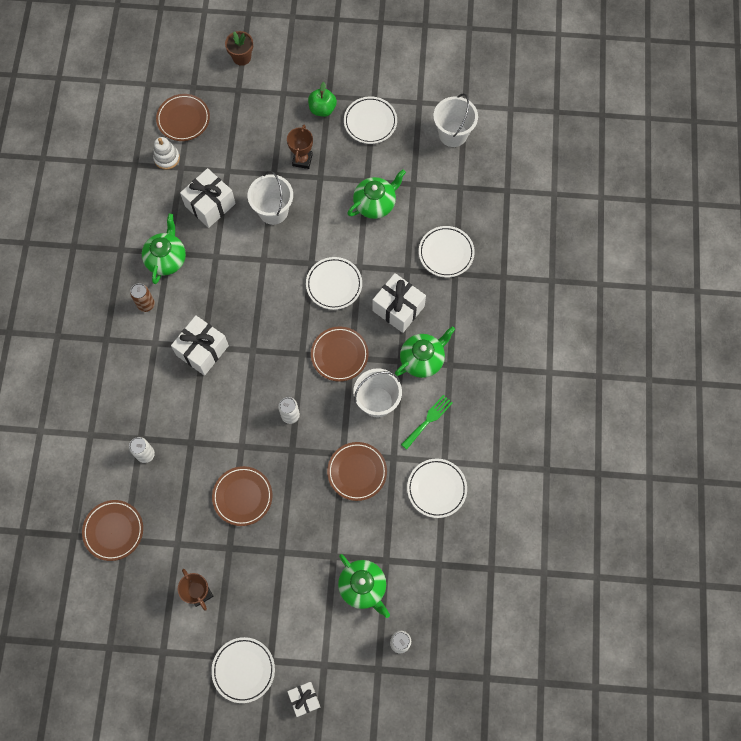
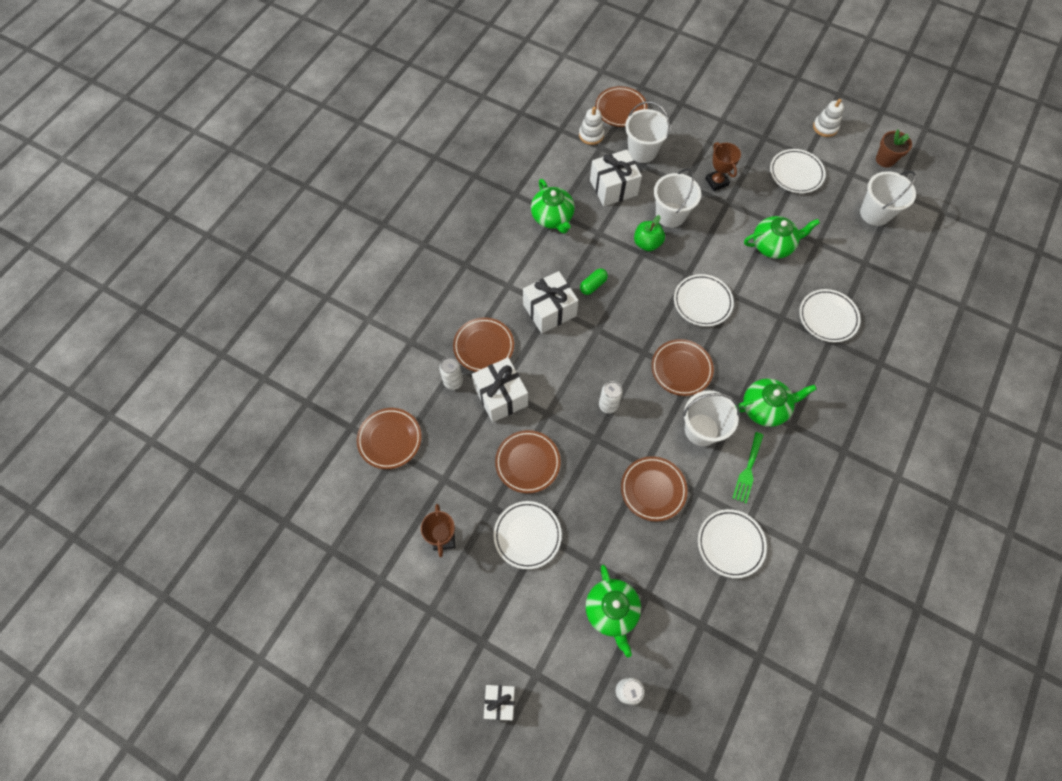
camera: 25 degrees right, 5 degrees down
(146, 304) = (516, 249): brown can -> none
(158, 410) = (483, 346): none -> brown plate
(166, 259) = (552, 218): green teapot -> green teapot turned 120 degrees clockwise
(222, 156) = (642, 151): none -> white bucket
(231, 310) = (593, 285): none -> green capsule
(242, 57) = (695, 78): brown flower pot -> brown flower pot (885, 160)
(243, 670) = (451, 638): white plate -> white plate (527, 535)
(302, 160) = (716, 182): brown trophy -> brown trophy turned 60 degrees counterclockwise
(322, 109) = (754, 146): green apple -> green apple (647, 243)
(380, 63) = (825, 127): none -> white stacking toy
(398, 308) = (758, 349): white gift -> white gift (501, 396)
(428, 420) = (748, 470): green fork -> green fork turned 135 degrees clockwise

